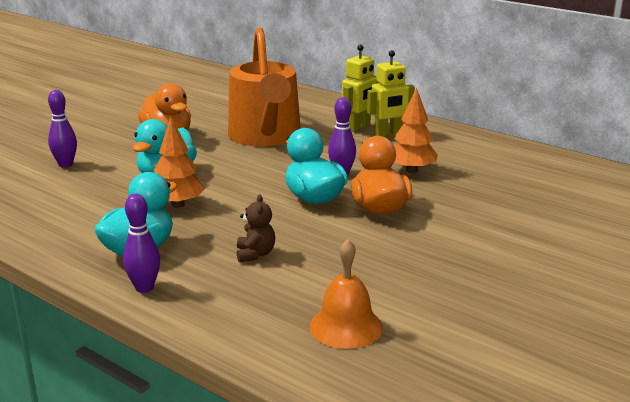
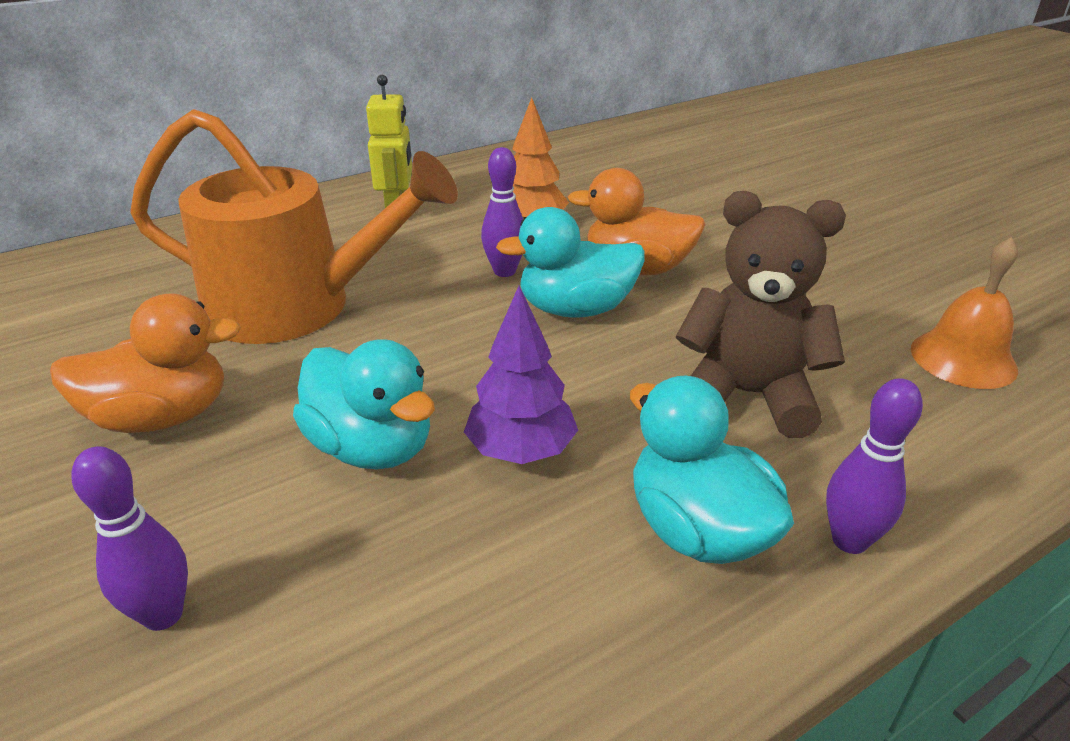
camera: 70 degrees left, 10 degrees up
(178, 205) = (521, 451): orange tree -> purple tree
(255, 254) = (747, 395): brown teddy bear -> brown teddy bear, size x2.03
(358, 127) = (346, 225): yellow robot -> none

